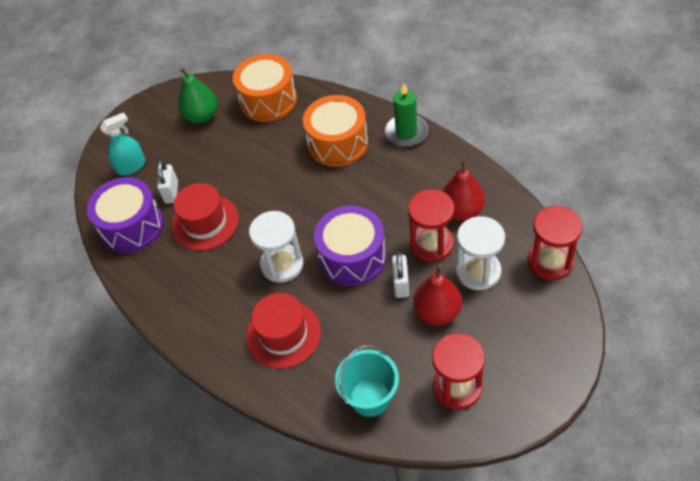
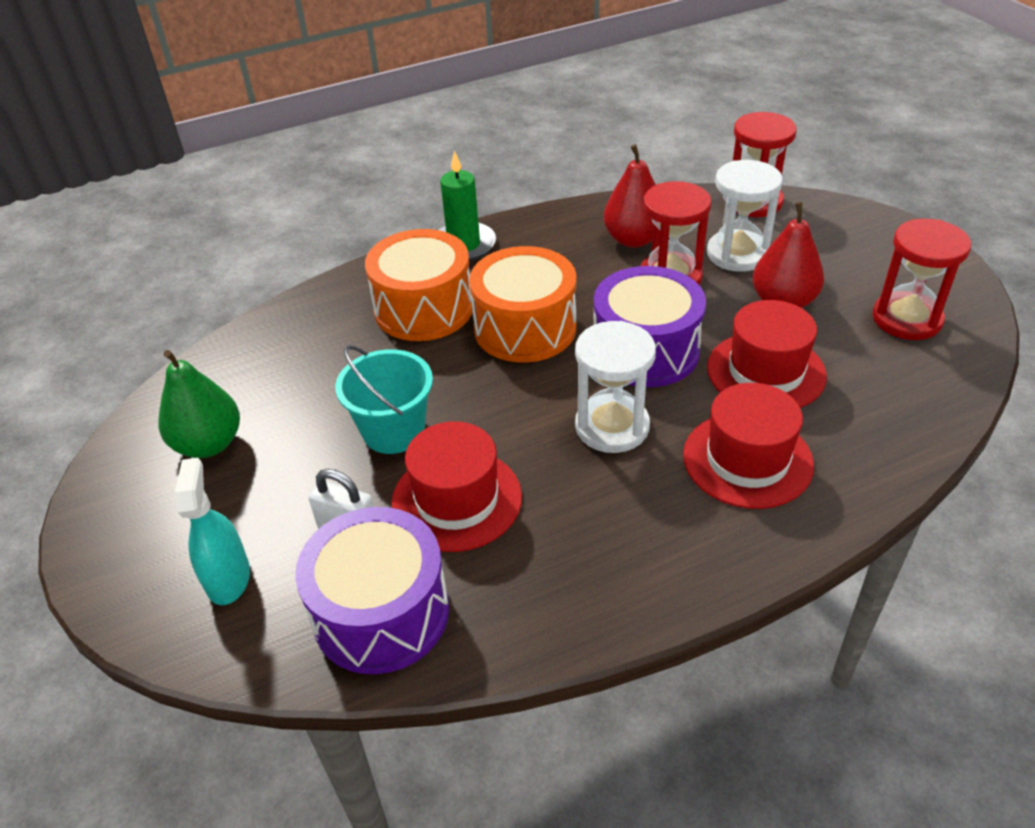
camera: 70 degrees left, 10 degrees down
(268, 100) = (263, 356): orange drum -> orange drum (525, 328)
(362, 322) = (766, 371): none -> red hat
(370, 397) = (897, 399): turquoise bucket -> turquoise bucket (393, 431)
(401, 284) = (720, 320): white padlock -> none

